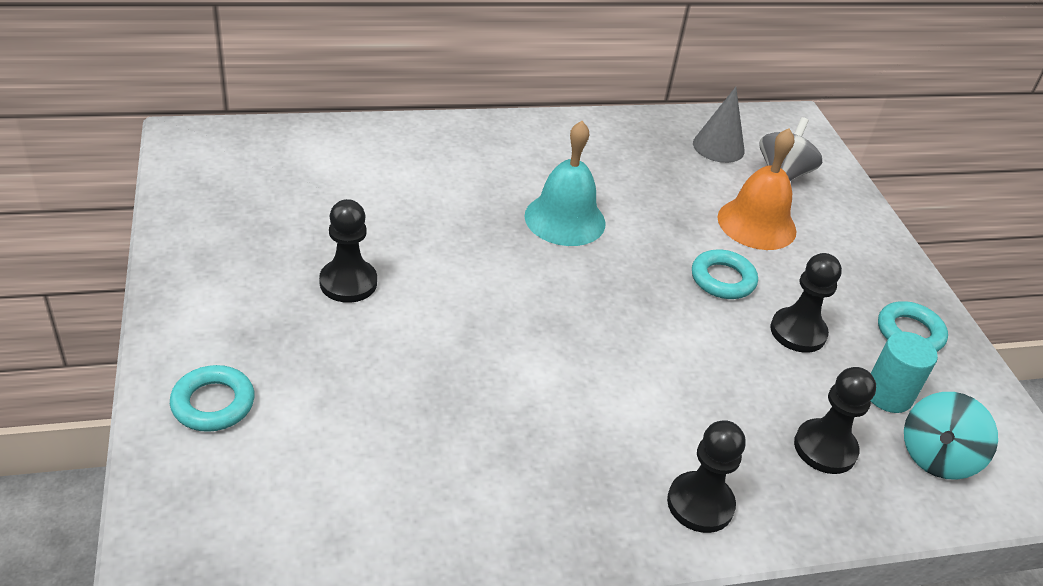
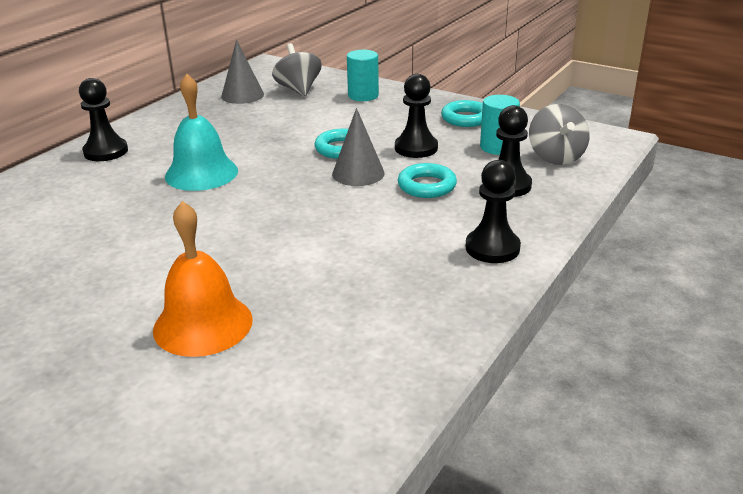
camera: 40 degrees left, 10 degrees down
(213, 403) = (91, 430): turquoise ring -> turquoise ring (427, 186)
(348, 283) = (93, 291): black pawn -> black pawn (106, 151)
(697, 320) = (358, 173): none -> grey cone
(756, 224) = (319, 116): orange bell -> orange bell (203, 324)
(839, 226) = (363, 96): none -> turquoise cylinder
(936, 457) = (556, 157): turquoise spinning top -> grey spinning top

